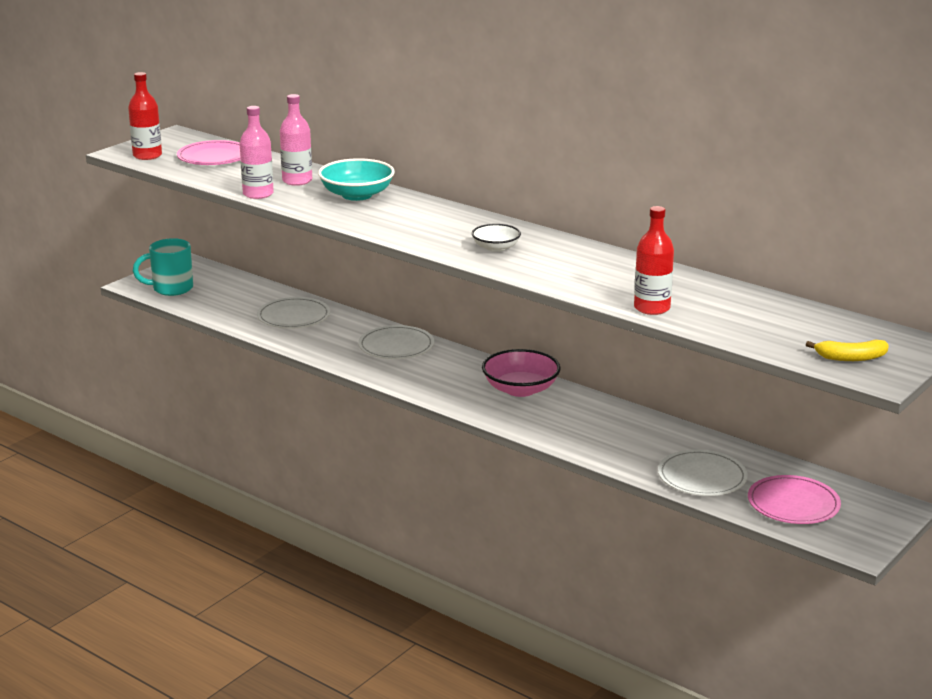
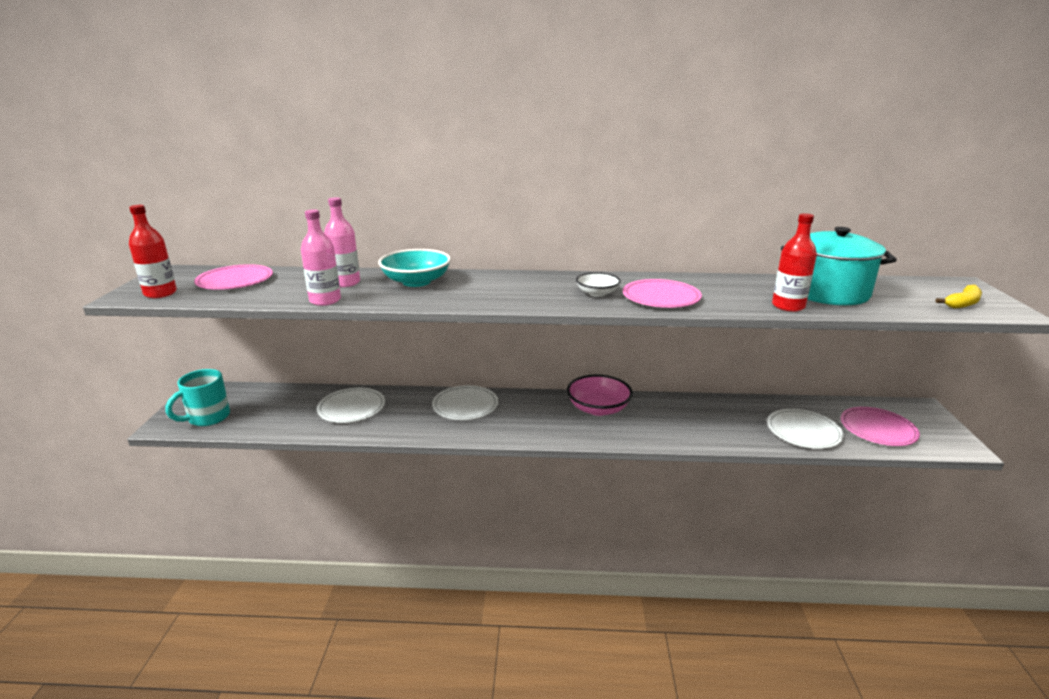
camera: 35 degrees left, 0 degrees up
(547, 267) = (661, 297): none -> pink plate
(731, 308) = (828, 292): none -> turquoise pot

